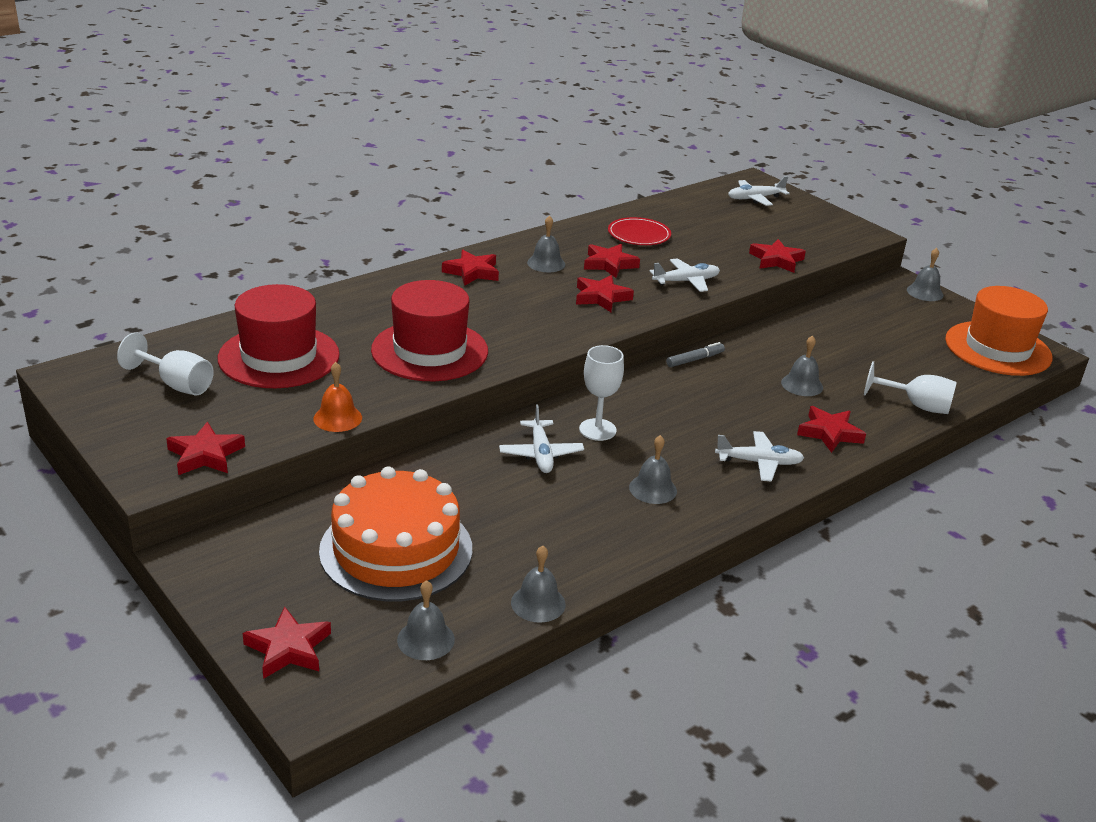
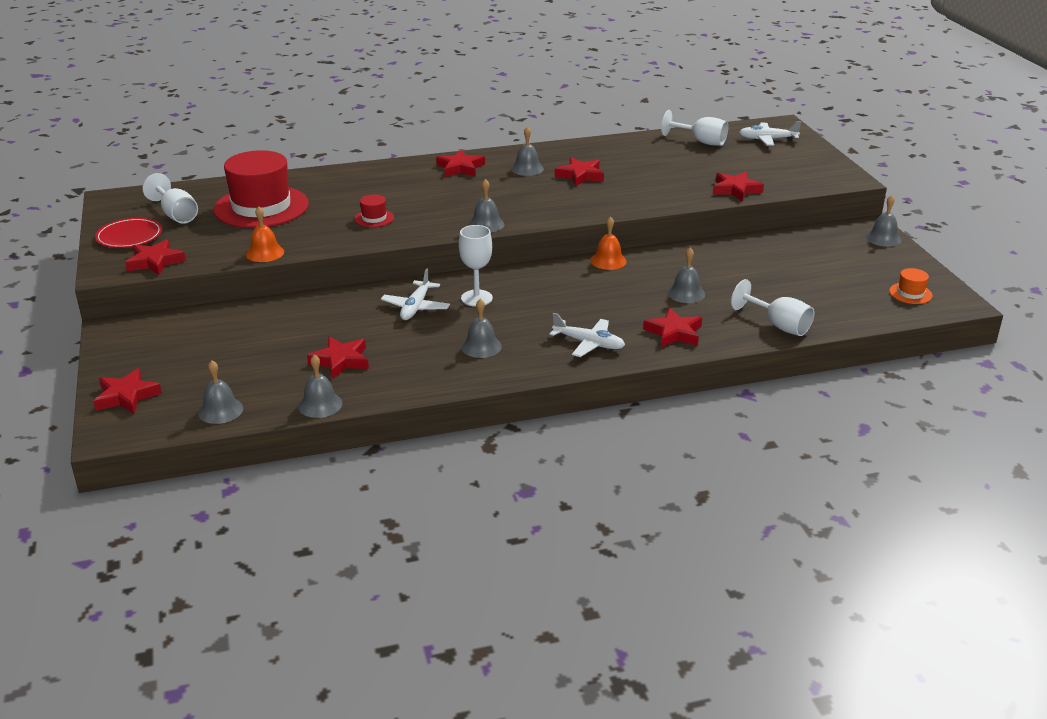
camera: 25 degrees right, 0 degrees up
(396, 549) = (251, 351): orange cake -> none
(429, 351) = (374, 218): red hat -> red hat, size x0.42
(562, 339) = (486, 224): none -> grey bell
(601, 297) = (548, 199): red star -> red star (340, 361)
(639, 234) = (629, 156): red plate -> red plate (129, 236)
(686, 281) = (635, 196): white plane -> none
(694, 209) = (701, 142): none -> white goblet
(695, 360) = (608, 261): grey marker -> orange bell
(998, 348) = (910, 293): orange hat -> orange hat, size x0.42

